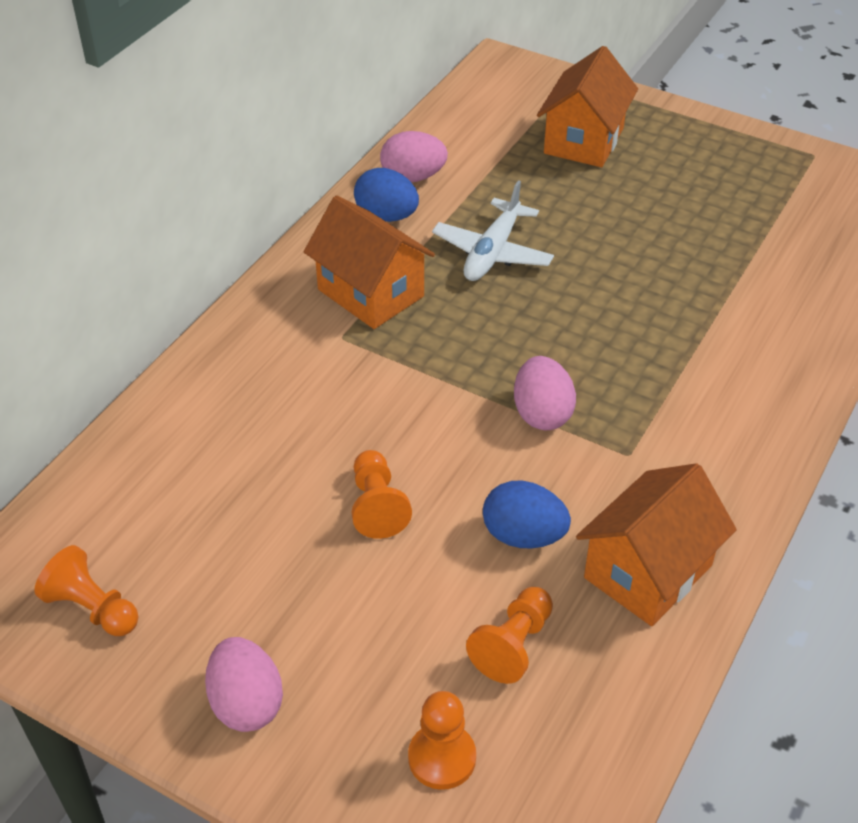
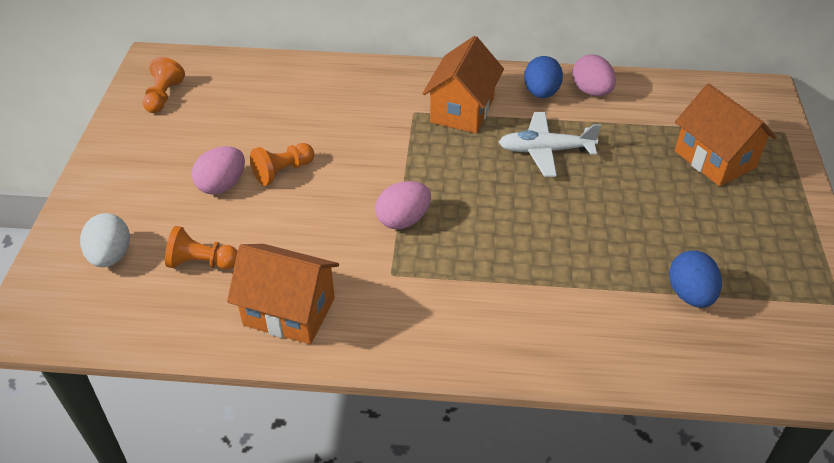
camera: 65 degrees right, 0 degrees up
(246, 703) = (123, 169): pink egg -> pink egg (222, 185)
(442, 758) = (111, 256): orange pawn -> white egg
(523, 536) = (291, 242): blue egg -> blue egg (690, 294)
(584, 141) = (714, 159): orange house -> orange house turned 60 degrees clockwise

